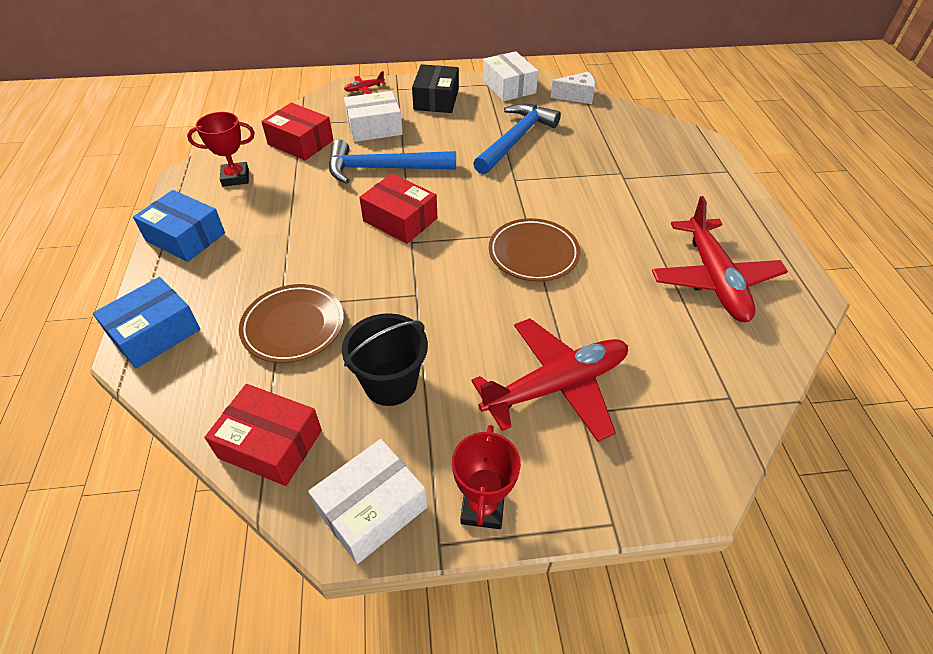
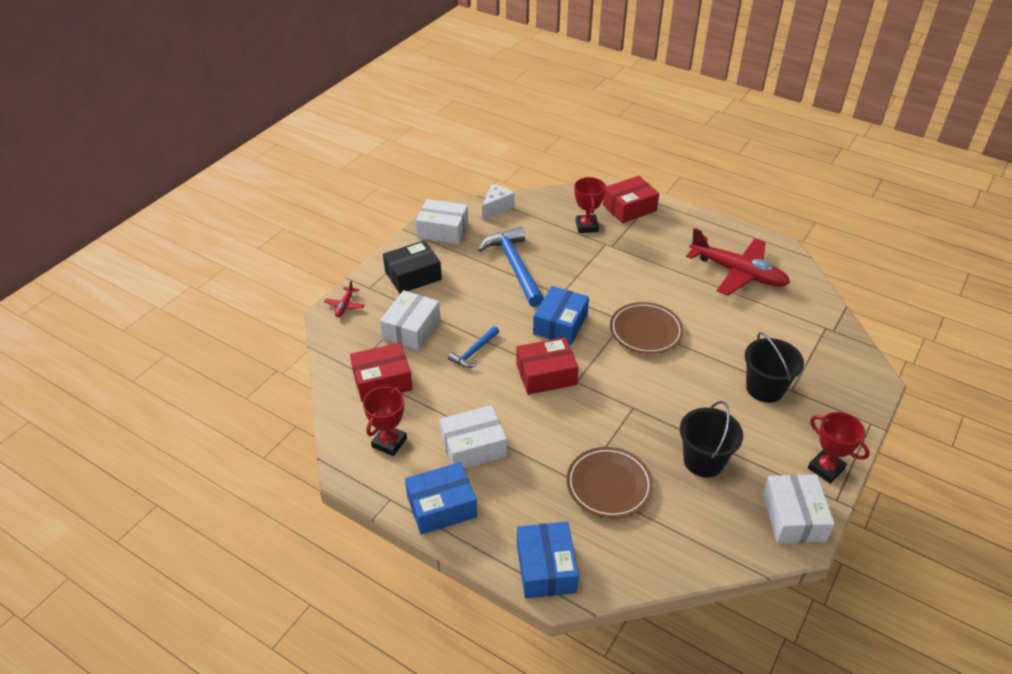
camera: 50 degrees left, 5 degrees down
(269, 221) = (473, 447): none -> white box
(270, 444) = (709, 544): red box -> red box (629, 208)
(383, 168) = (474, 352): blue hammer -> blue hammer, size x0.51
(436, 99) = (413, 275): black box -> black box turned 75 degrees counterclockwise
(475, 197) = (560, 324): none -> blue box
(556, 385) = (765, 388): red plane -> black bucket
(627, 151) = (586, 226): none -> red trophy

